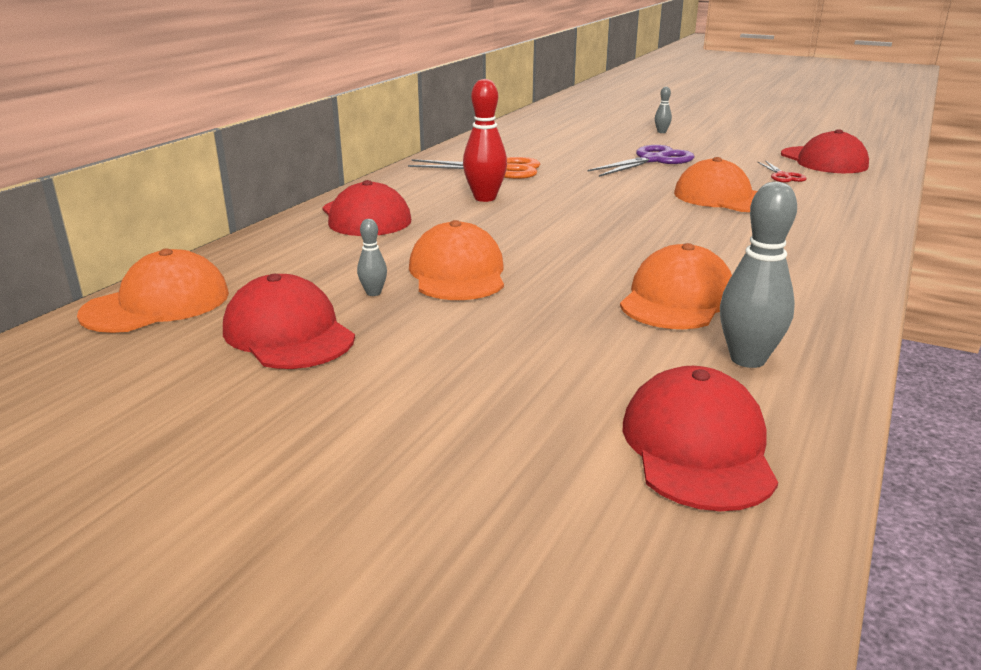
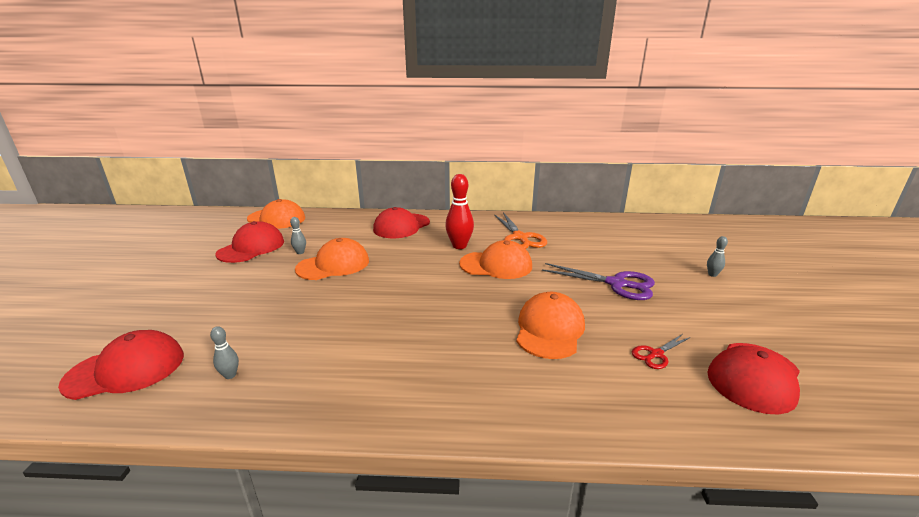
camera: 65 degrees right, 0 degrees up
(677, 299) = (319, 337): orange cap -> orange cap (496, 265)
(747, 359) = (230, 375): grey bowling pin -> grey bowling pin, size x0.50

